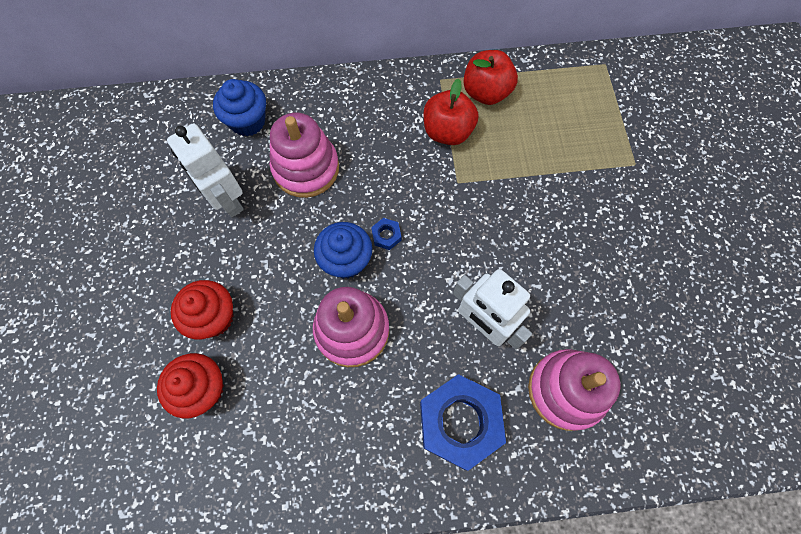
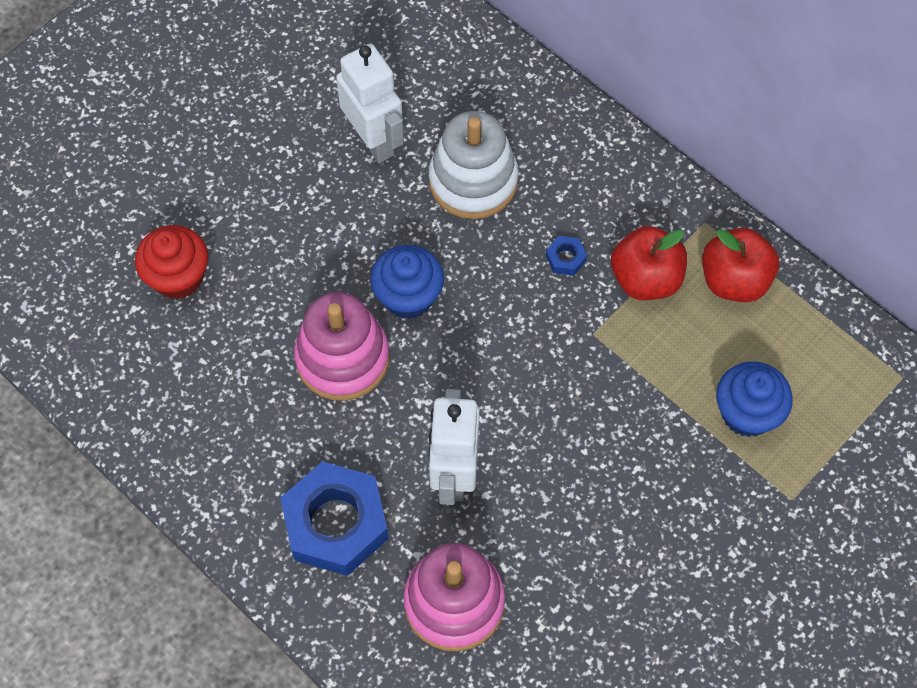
camera: 50 degrees right, 5 degrees down
(213, 317) = (249, 229): red cupcake -> none
(227, 199) = (374, 140): white robot -> white robot turned 135 degrees clockwise
(247, 121) = (474, 86): blue cupcake -> blue cupcake (747, 413)
(306, 168) = (473, 181): pink stacking toy -> white stacking toy
(386, 235) = (468, 312): blue nut -> blue nut (565, 258)

